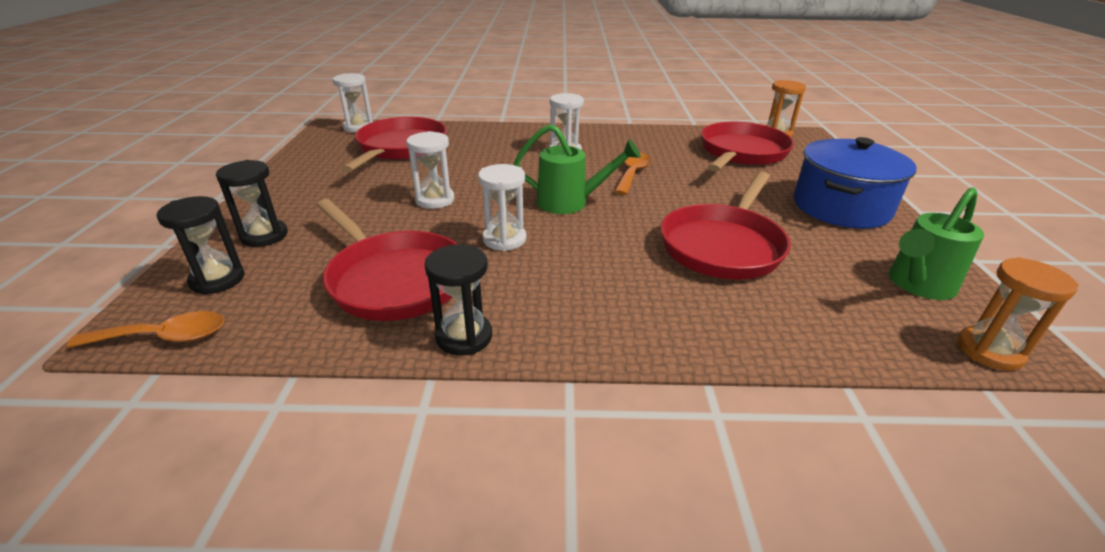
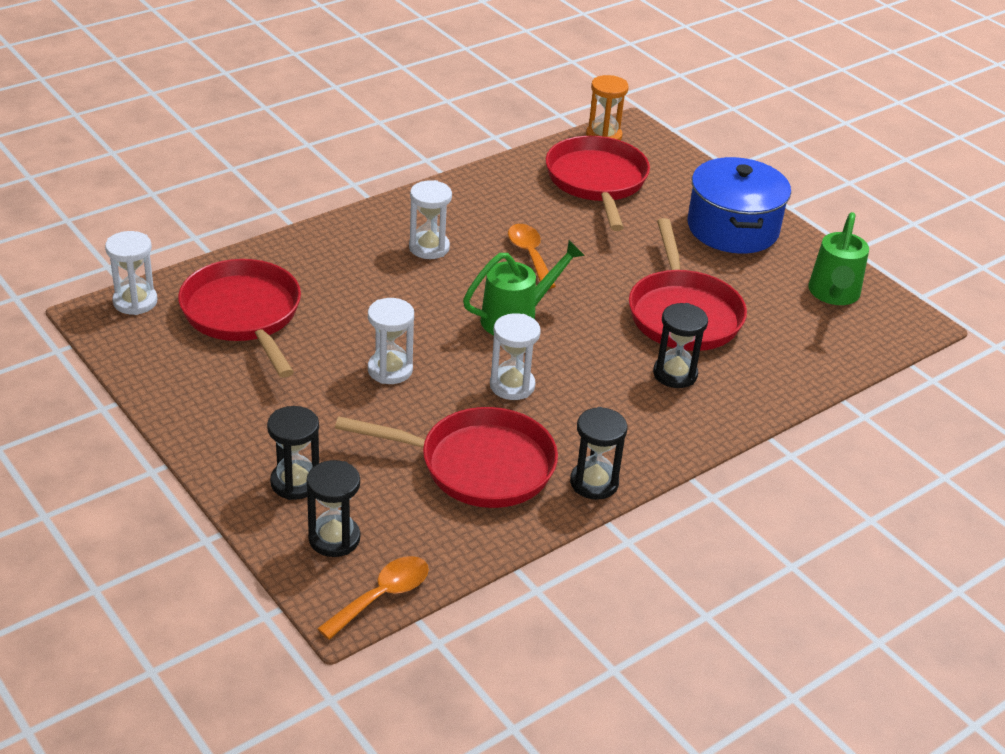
camera: 40 degrees left, 5 degrees up
(660, 284) = (675, 374): none -> black hourglass
(989, 351) = (900, 334): orange hourglass -> none

